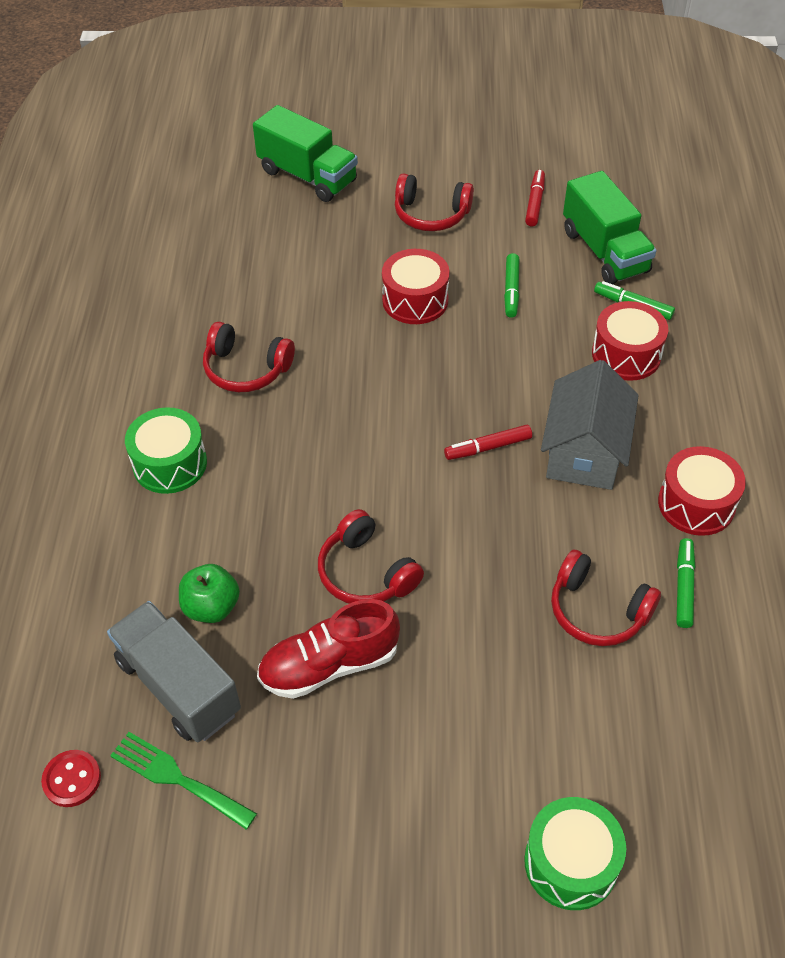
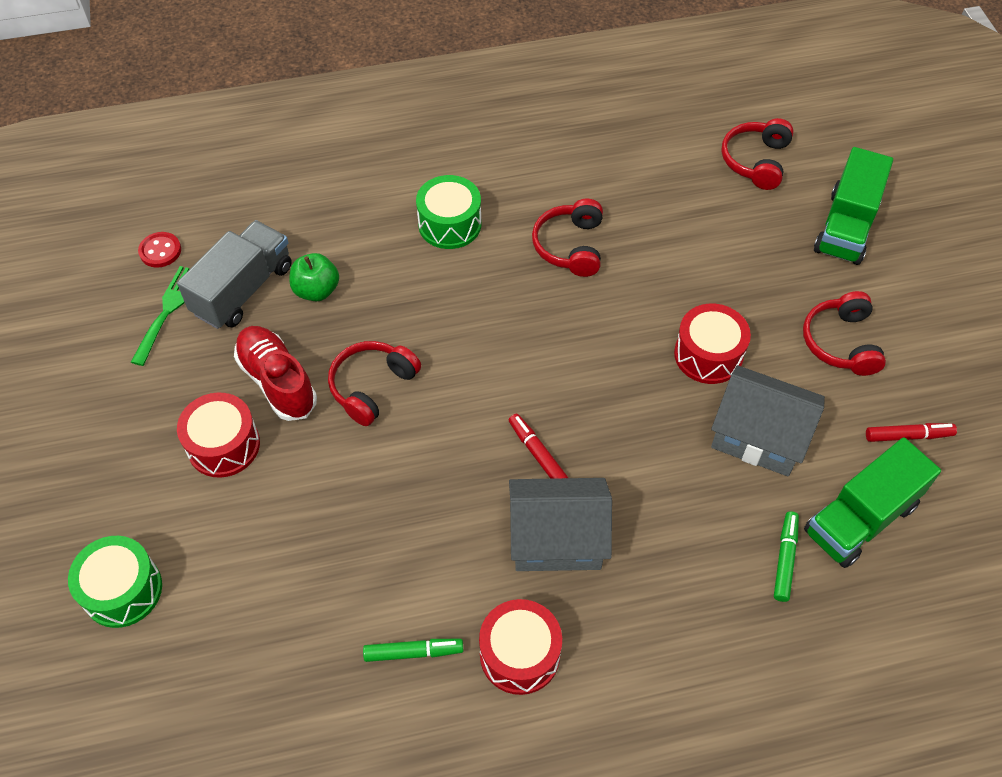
camera: 75 degrees right, 5 degrees up
(511, 290) = (758, 437): green marker -> grey house
(597, 610) = (370, 577): red headphones -> red headphones (756, 161)
(626, 354) = (706, 561): red drum -> red drum (223, 445)

